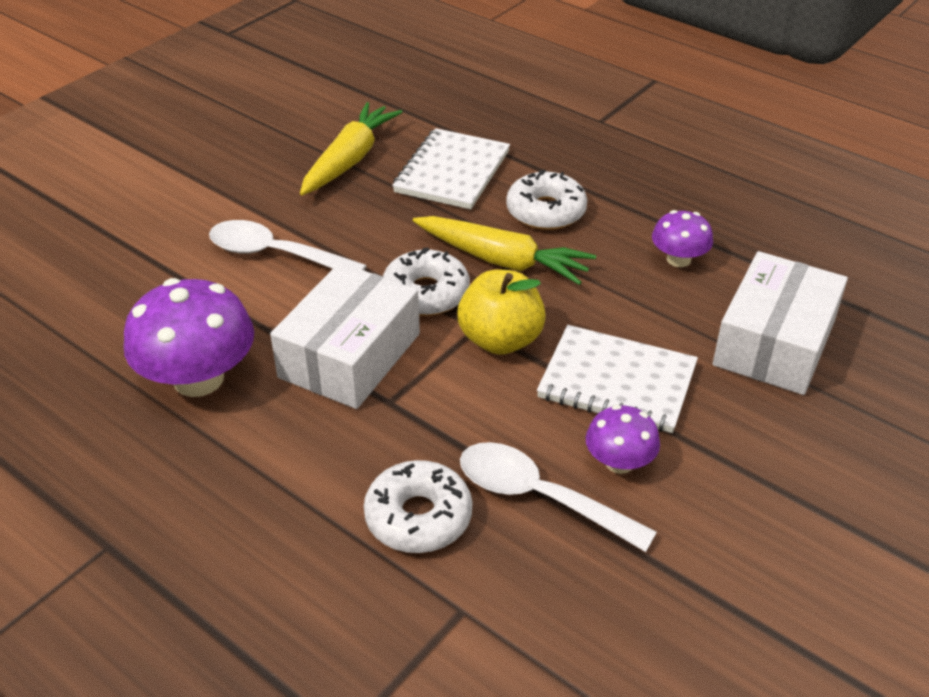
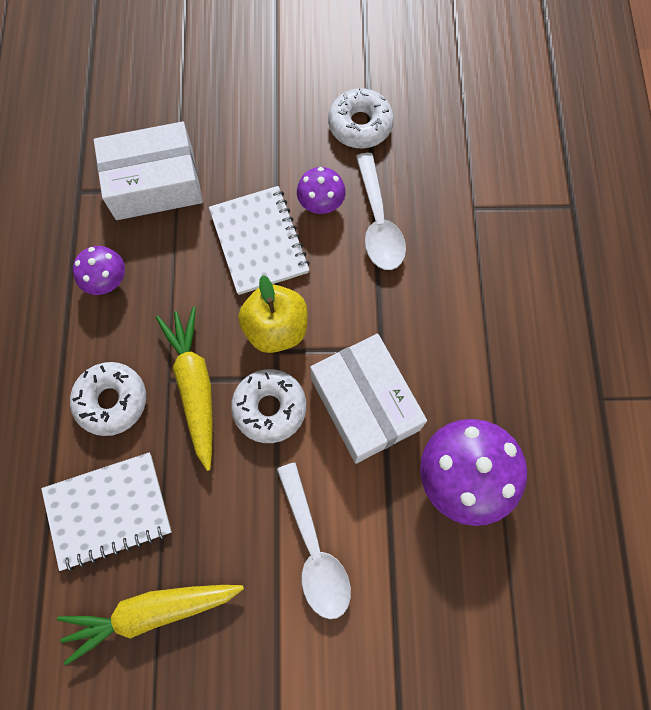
camera: 130 degrees left, 30 degrees up
(350, 355) = (365, 404): white box -> white box turned 75 degrees clockwise
(418, 517) = (442, 267): white donut -> white donut (360, 125)

